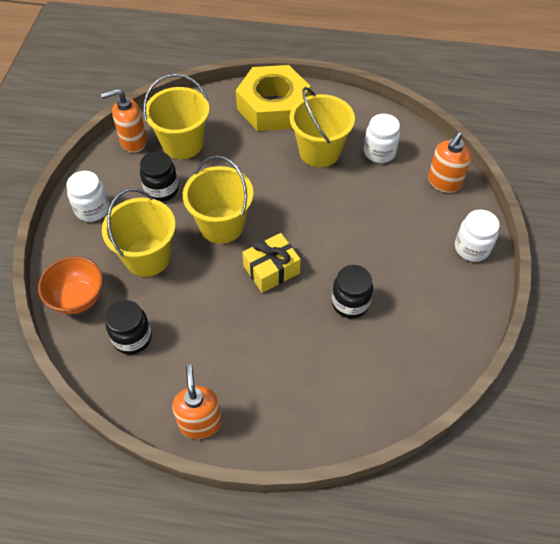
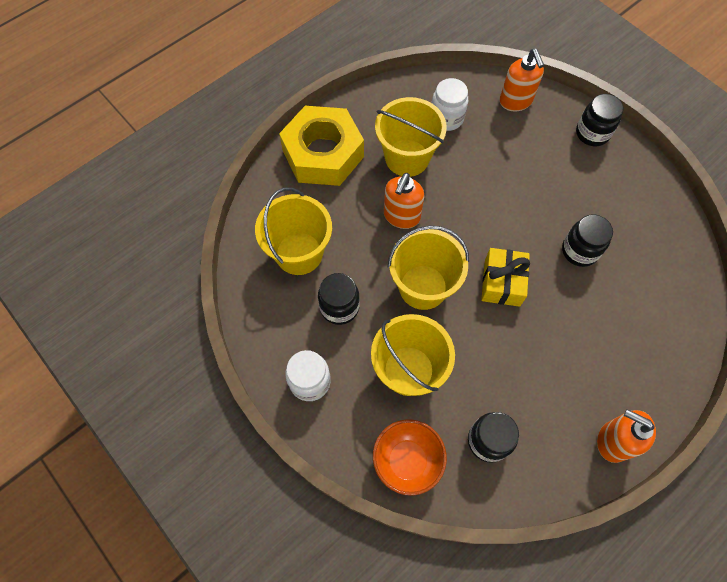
camera: 50 degrees left, 10 degrees up
(133, 141) = (256, 292): orange soap dispenser -> orange soap dispenser (401, 216)
(472, 248) = (592, 133): white jar -> black jar

